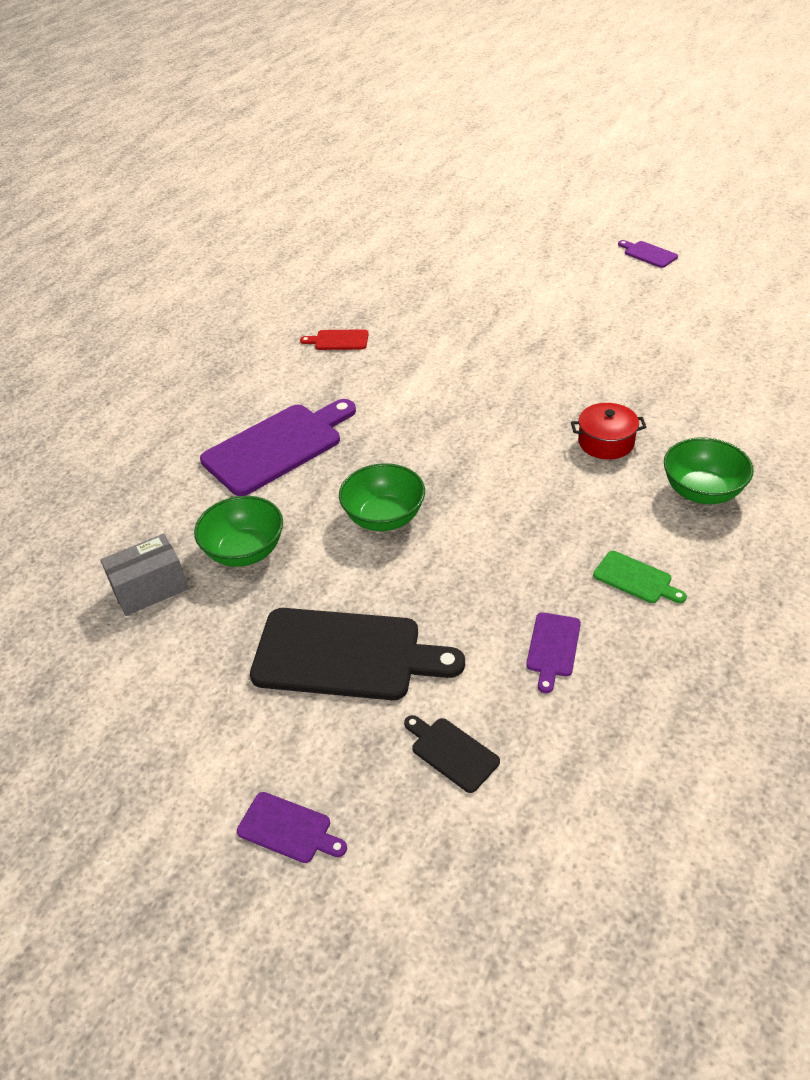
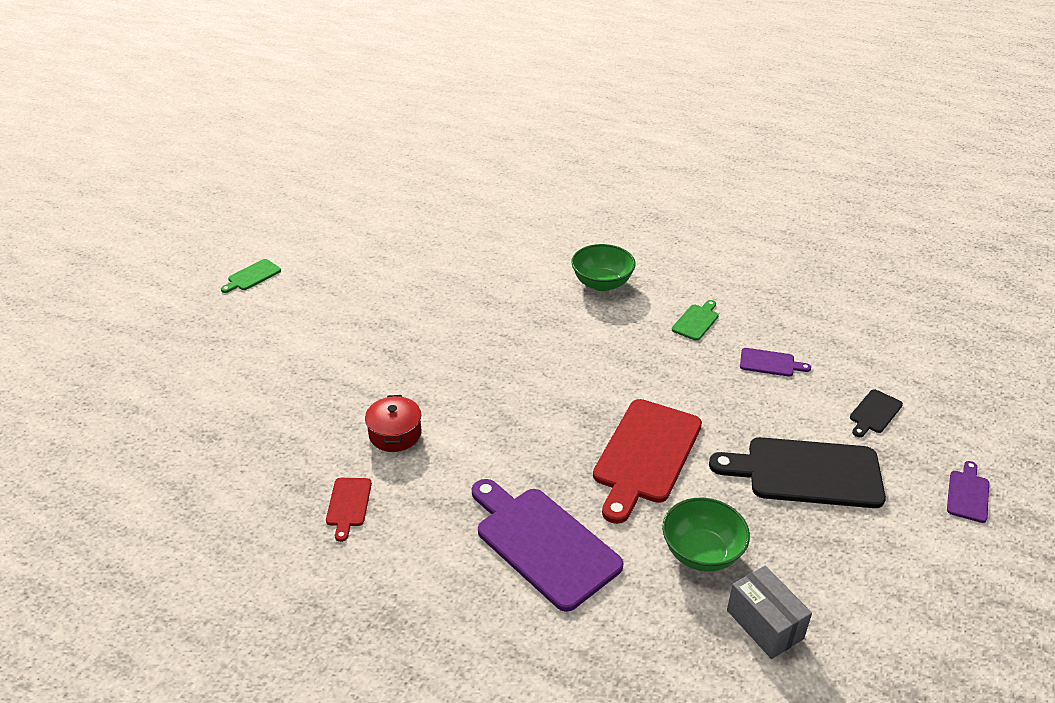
camera: 95 degrees left, 5 degrees down
(345, 655) = (806, 472): black cutting board -> black cutting board turned 90 degrees counterclockwise
(384, 517) = (645, 455): green bowl -> red cutting board
(606, 442) = (543, 323): red pot -> red pot (395, 434)
(648, 254) = (252, 276): purple cutting board -> green cutting board

